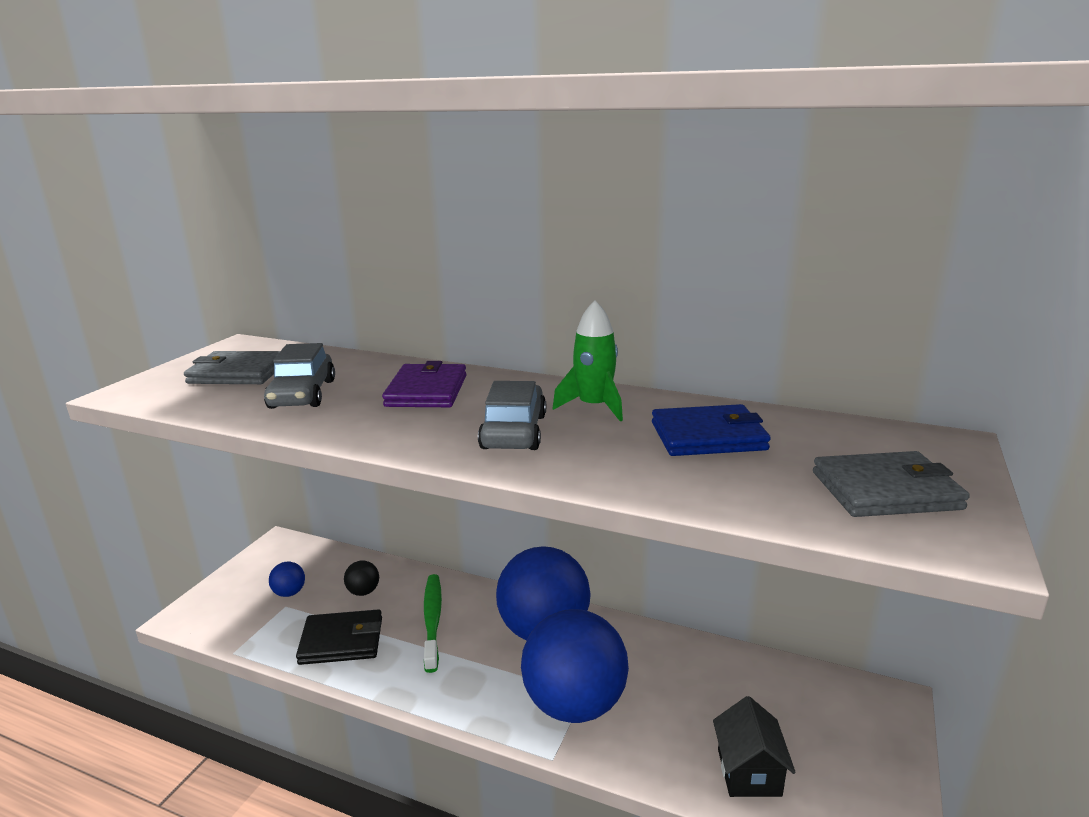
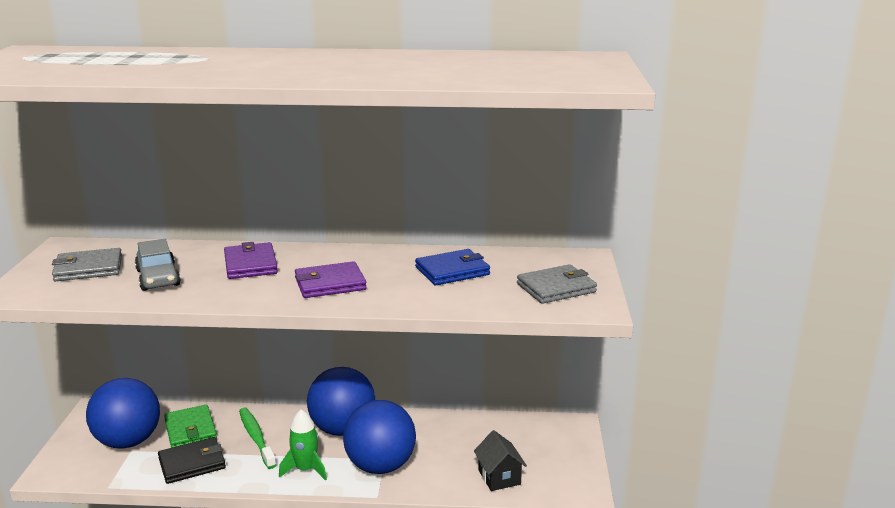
camera: 20 degrees left, 0 degrees up
(289, 593) = (128, 441): blue ball -> blue ball, size x2.47
(363, 592) = (190, 430): black ball -> green wallet
(514, 432) = (330, 284): grey car -> purple wallet
(594, 407) = (373, 261): green rocket -> green rocket (305, 469)

